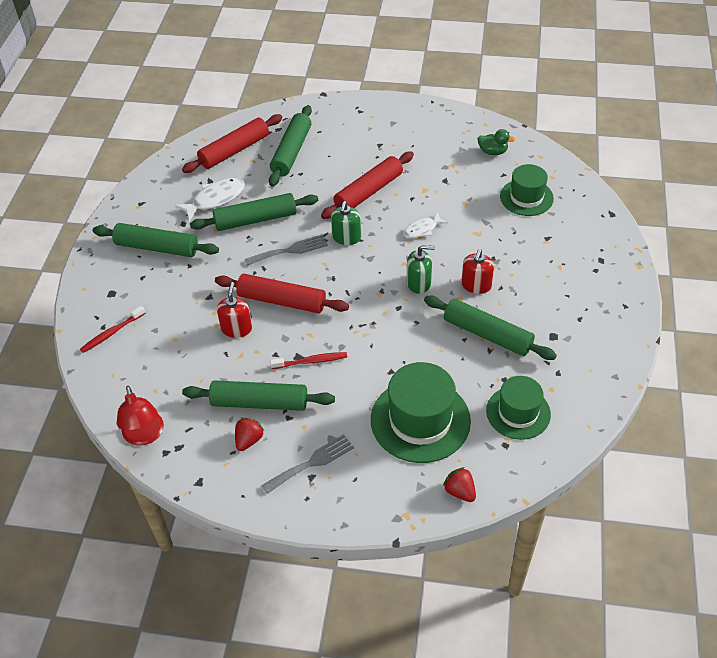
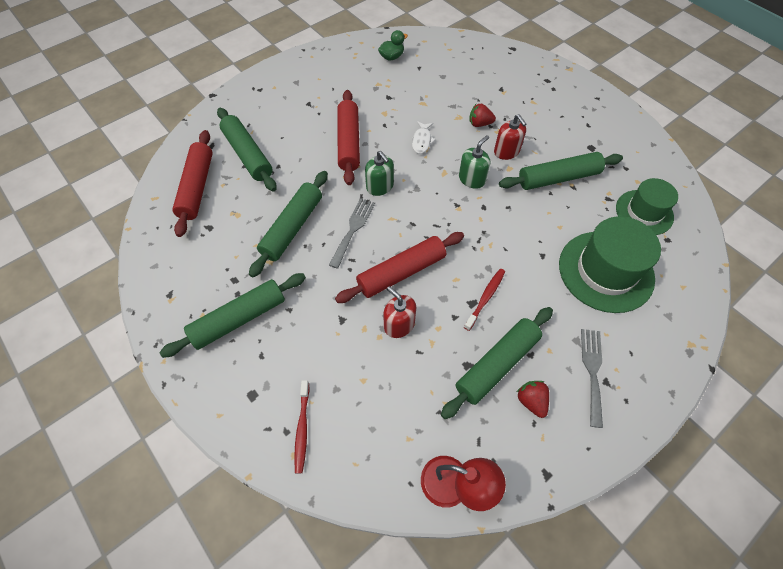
camera: 50 degrees left, 10 degrees up
(215, 199) = (235, 238): white fish -> none
(460, 491) = (691, 295): red strawberry -> red strawberry (479, 124)
(526, 197) = (453, 72): green hat -> none

